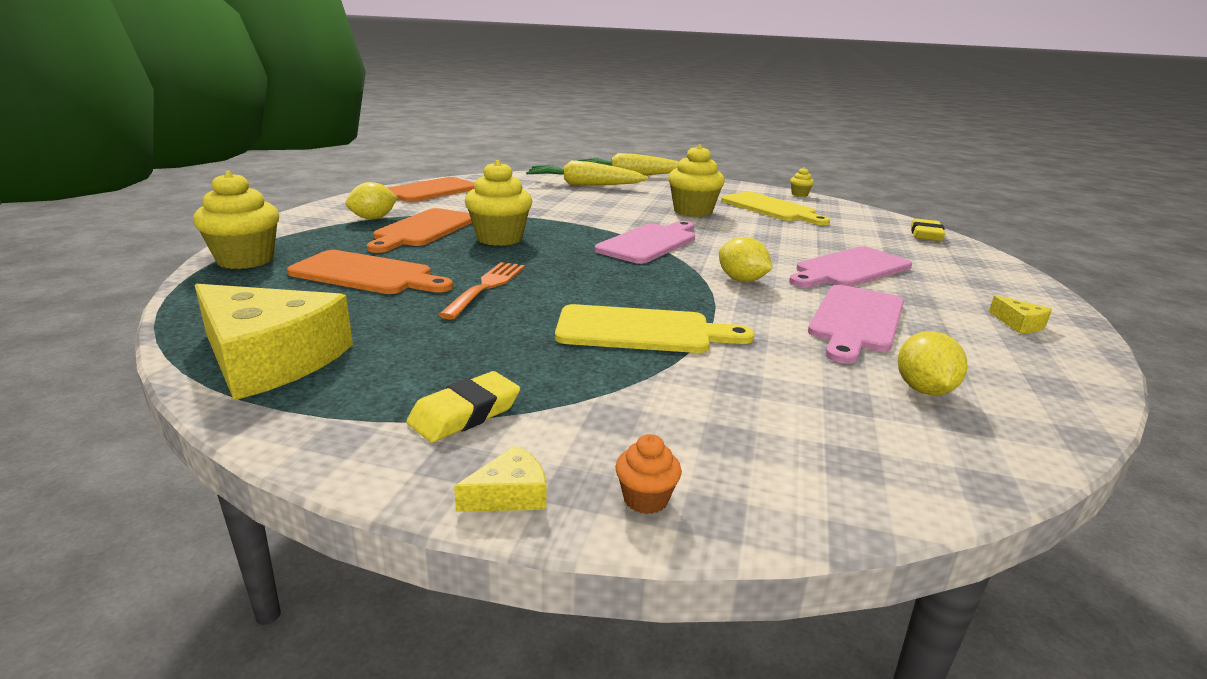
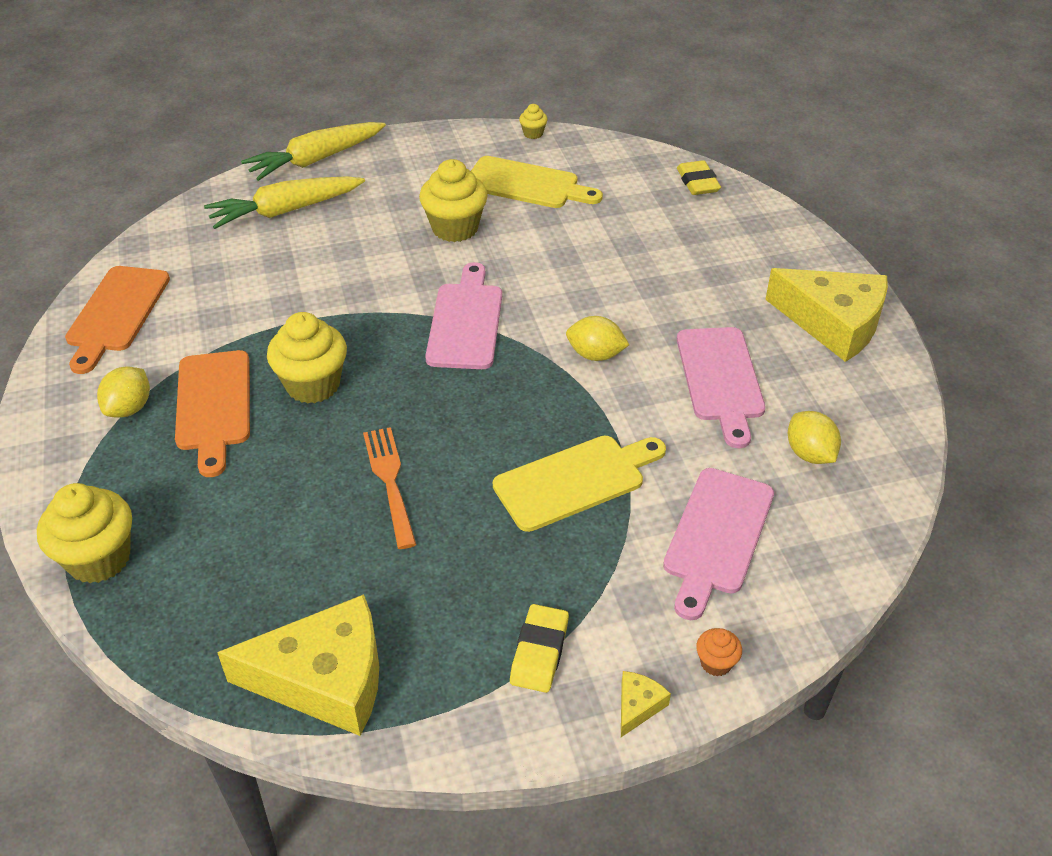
camera: 30 degrees left, 20 degrees up
(367, 274) = (256, 519): orange cutting board -> none
(849, 269) = (670, 289): pink cutting board -> pink cutting board (716, 536)
(1019, 324) = (833, 323): yellow cheese -> yellow cheese, size x2.48

